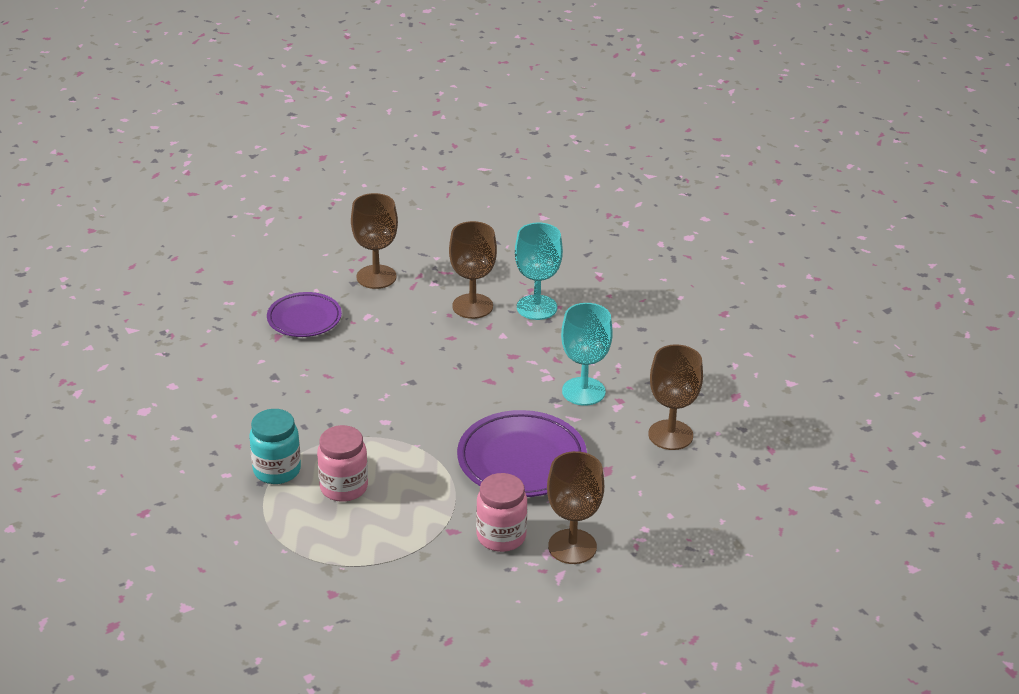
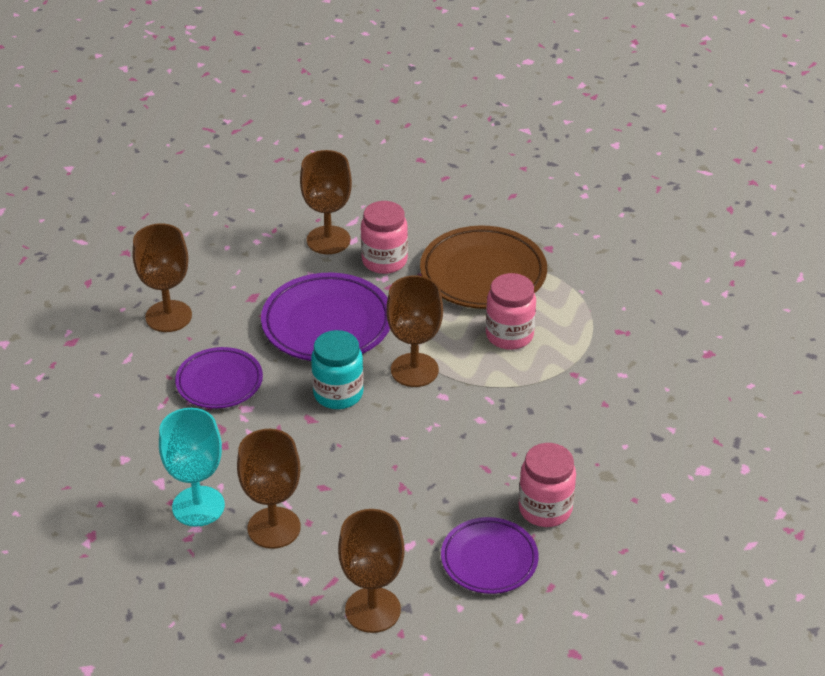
camera: 160 degrees left, 5 degrees up
(271, 357) = (545, 509): none -> pink jar
(277, 470) = (570, 367): turquoise jar -> turquoise jar (338, 394)
(392, 545) = (483, 274): none -> brown plate
(420, 437) = (414, 370): none -> brown goblet
(583, 391) = (219, 382): turquoise goblet -> purple plate

